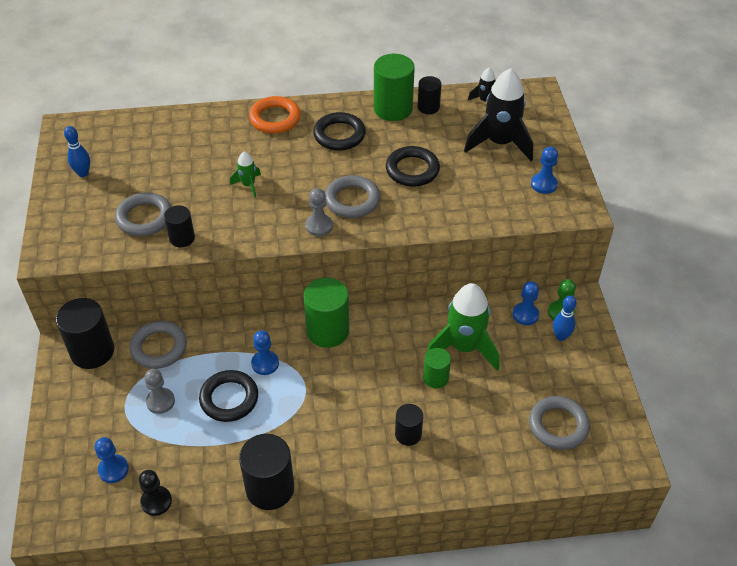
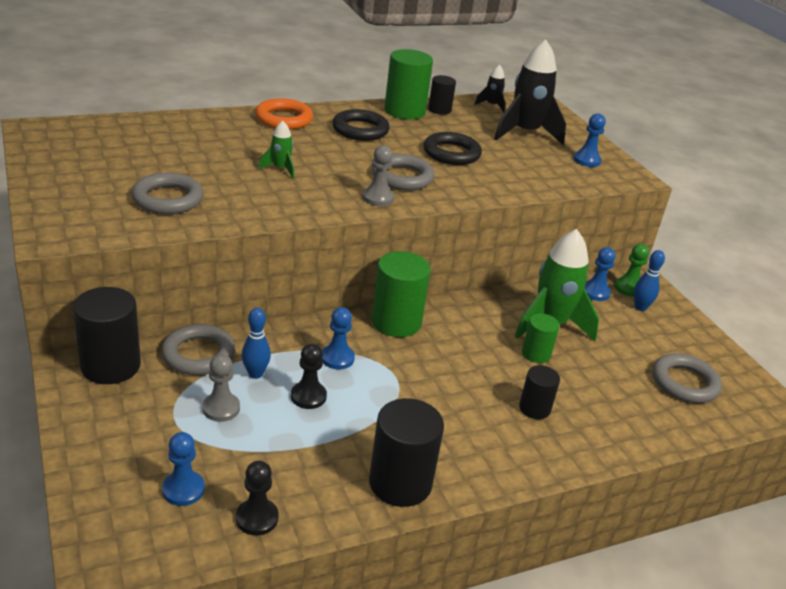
camera: 20 degrees left, 15 degrees down
(83, 173) = (73, 164): blue bowling pin -> blue bowling pin (255, 374)
(182, 238) = (222, 214): black cylinder -> none
(229, 398) = (308, 396): black ring -> black pawn

